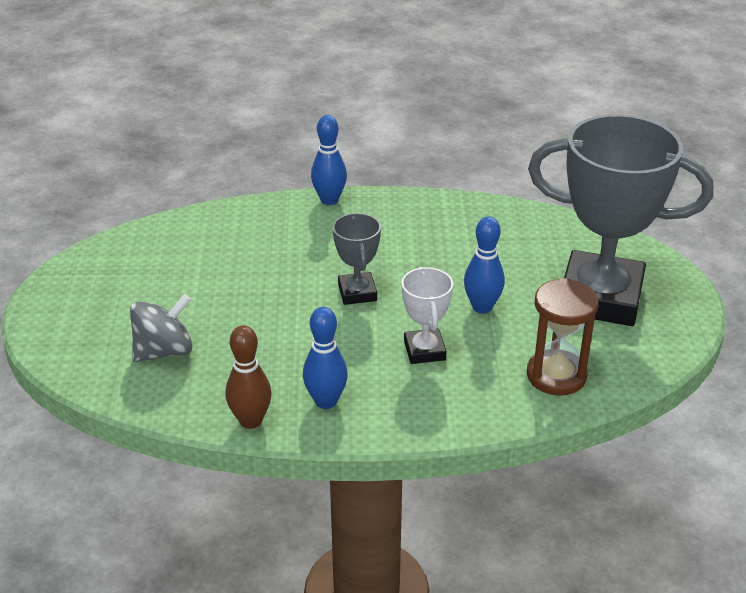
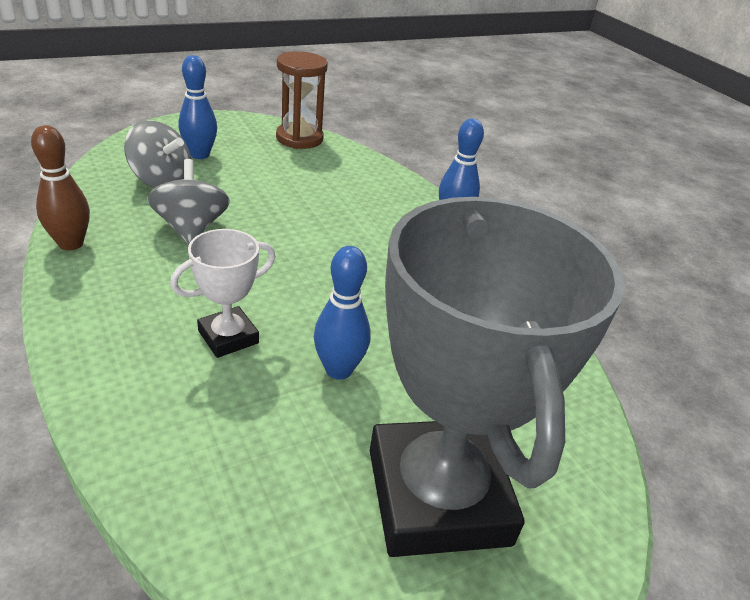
camera: 60 degrees right, 0 degrees up
(264, 345) = (191, 228): none -> grey spinning top
(326, 401) = (112, 283): blue bowling pin -> blue bowling pin (200, 155)
(357, 292) = (308, 267): grey trophy -> none
(556, 375) = (225, 477): brown hourglass -> brown hourglass (299, 138)

